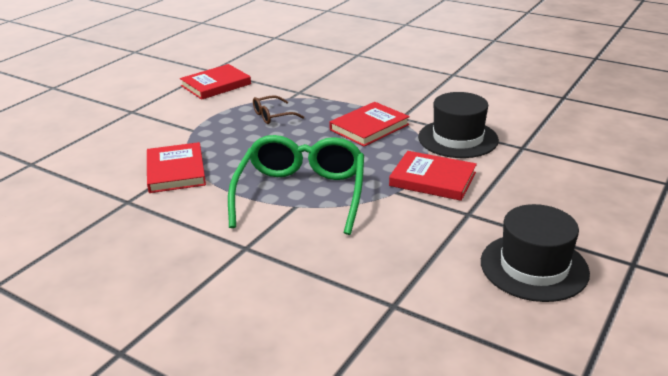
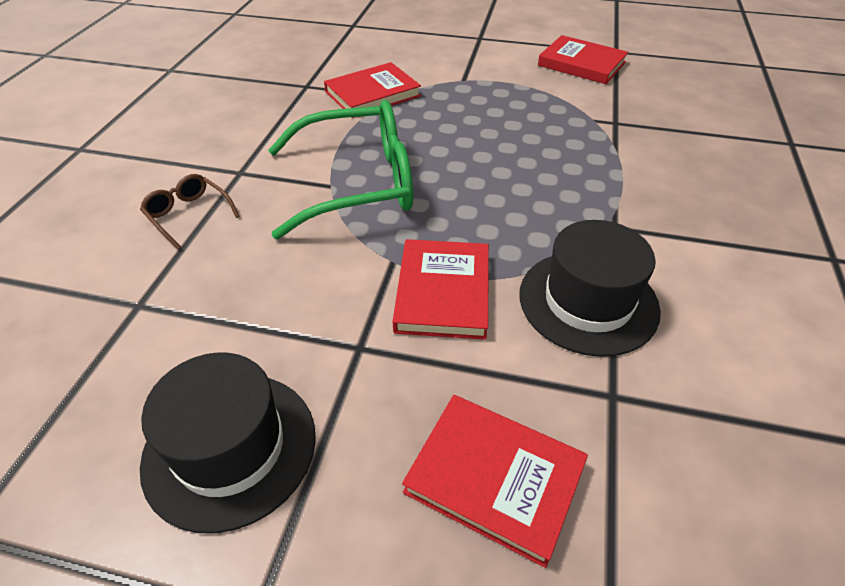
camera: 70 degrees right, 15 degrees up
(272, 116) = (534, 119): brown glasses -> brown glasses (188, 215)
(369, 127) = (560, 202): red book -> red book (494, 478)

